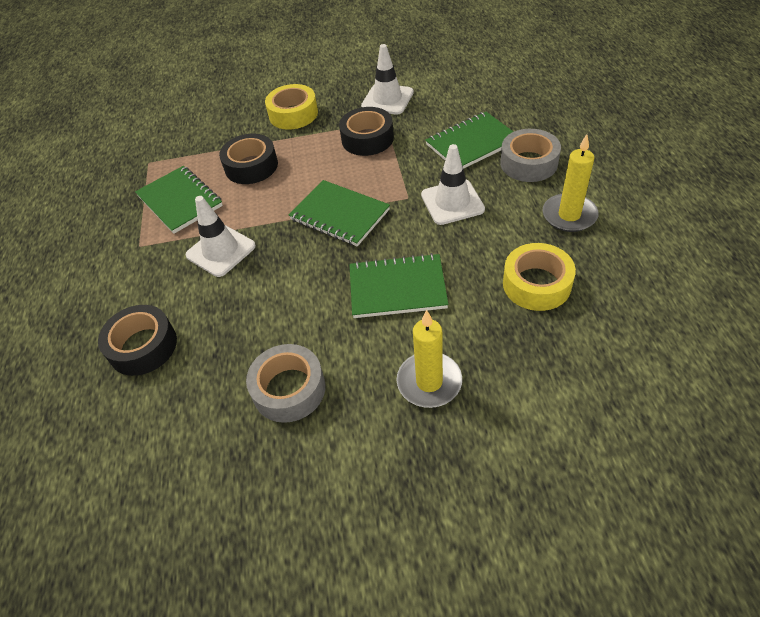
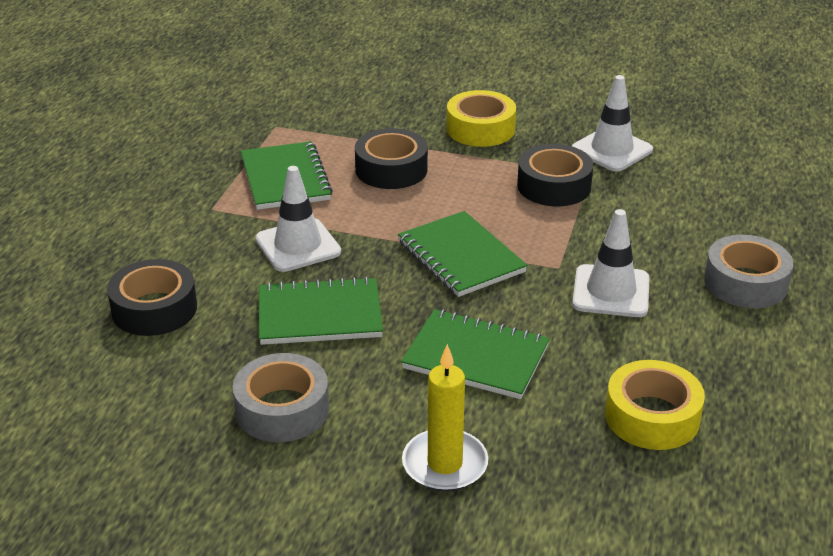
camera: 20 degrees right, 15 degrees down
(472, 143) = (686, 235): green notebook -> green notebook (319, 315)
(569, 215) = (754, 359): yellow candle -> none

